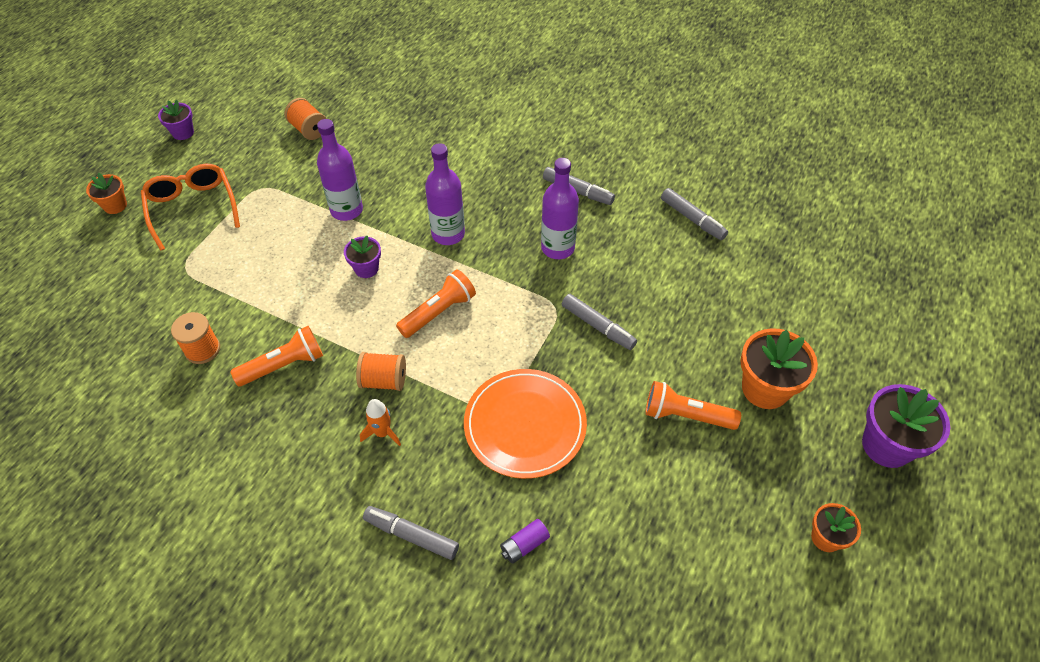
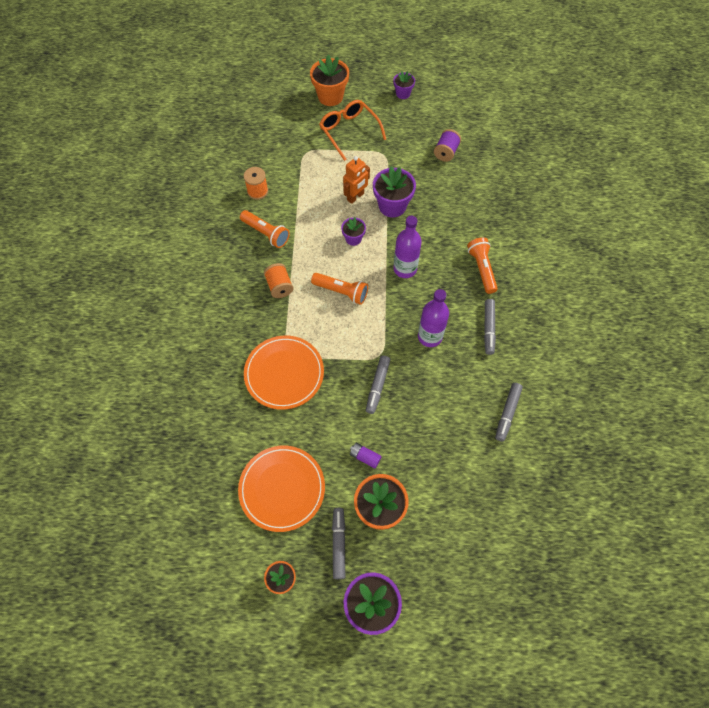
camera: 65 degrees right, 10 degrees up
(115, 205) = (330, 96): orange flower pot -> orange flower pot, size x1.77
(192, 208) = (349, 131): orange glasses -> orange glasses turned 75 degrees counterclockwise
(303, 241) = (355, 197): none -> orange robot
(309, 129) = (446, 152): orange spool -> purple spool
(346, 210) = (392, 206): purple bottle -> purple flower pot
(382, 432) = (246, 302): orange rocket -> none
(411, 535) = (191, 346): grey marker -> grey marker (338, 544)
(524, 545) = (207, 405): purple battery -> purple battery (365, 457)
(686, 415) = (334, 464): orange flashlight -> orange flashlight (482, 269)
(696, 491) = (282, 488): none -> orange plate

